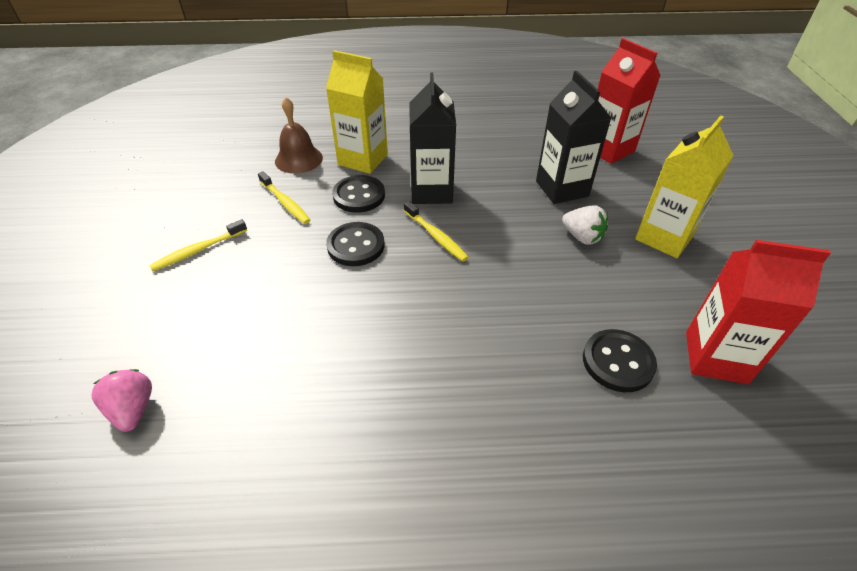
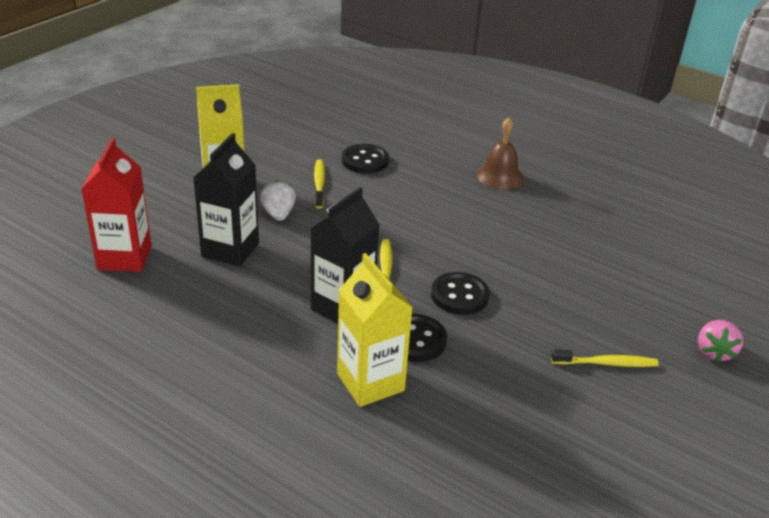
camera: 145 degrees left, 10 degrees down
(133, 409) = (678, 271): pink strawberry -> pink strawberry (714, 352)
(285, 202) = (495, 372): yellow toothbrush -> yellow toothbrush (319, 184)
(298, 159) = (443, 425): brown bell -> brown bell (499, 176)
(716, 357) = (311, 139): red carton -> none

